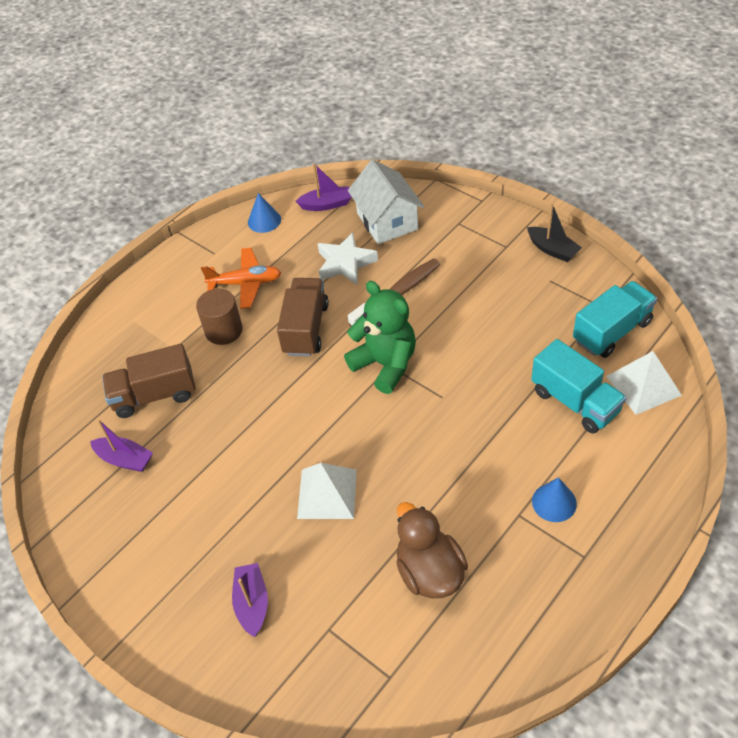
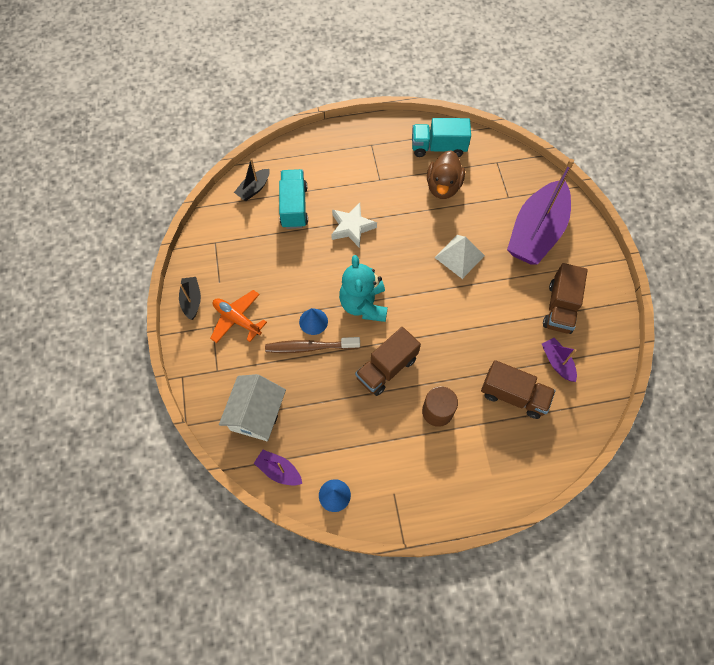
camera: 145 degrees left, 15 degrees up
(157, 523) = (560, 307): none -> brown truck
(246, 283) = (394, 441): orange plane -> orange plane (237, 319)
(252, 603) = (536, 232): purple boat -> purple boat, size x2.30
(345, 263) = (317, 400): white star -> white star (352, 227)
(385, 364) = (364, 304): green teddy bear -> turquoise teddy bear
(554, 502) = (358, 173): blue cone -> blue cone (313, 321)
(612, 331) = (230, 226): turquoise truck -> turquoise truck (438, 147)
(643, 385) = (254, 189): white pyramid -> black boat

